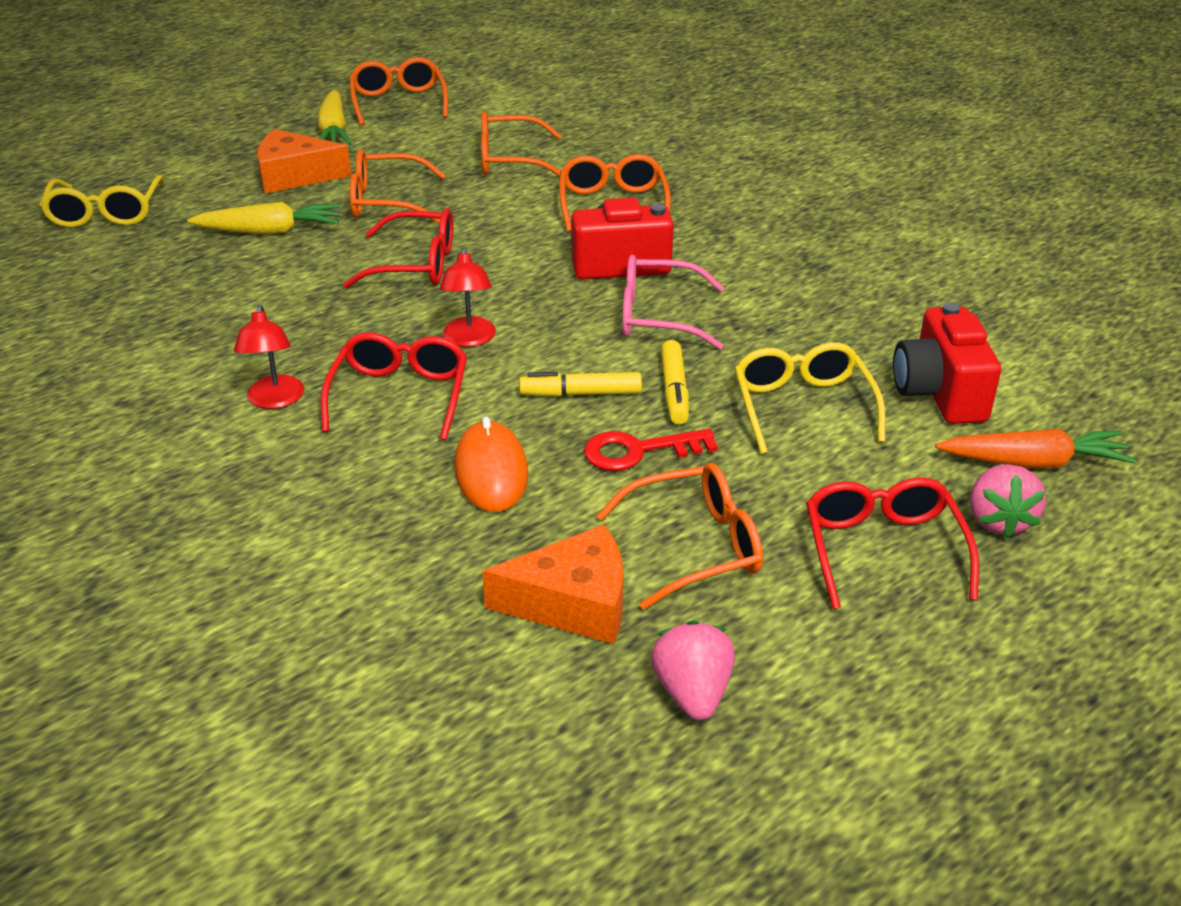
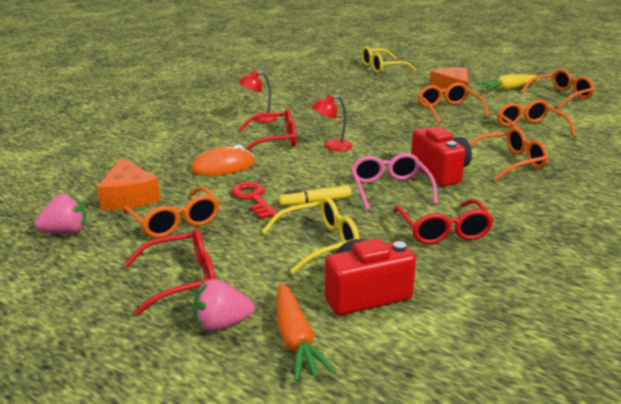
camera: 75 degrees right, 10 degrees down
(270, 231) = (395, 94): yellow carrot -> none
(414, 264) = (392, 125): red glasses -> red glasses (443, 230)
(581, 393) = (298, 178): yellow marker -> none

